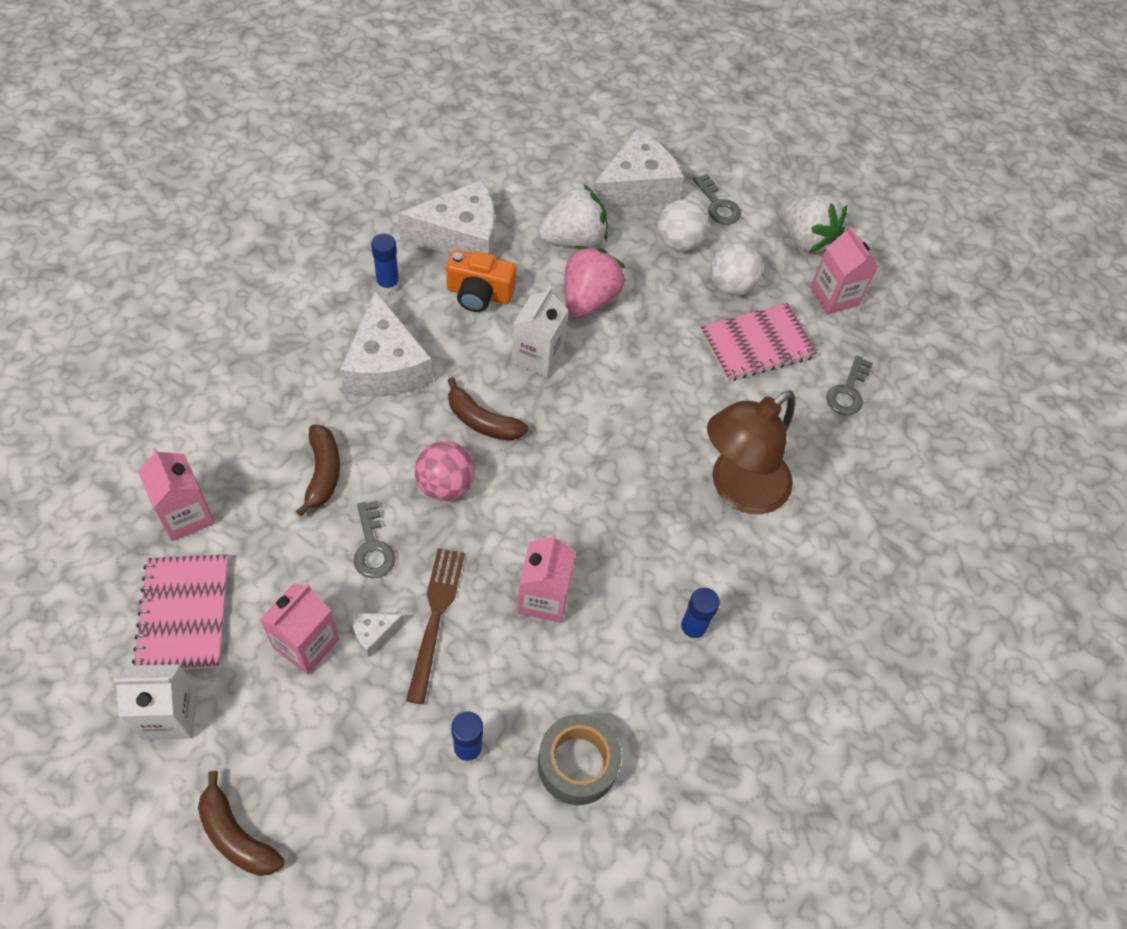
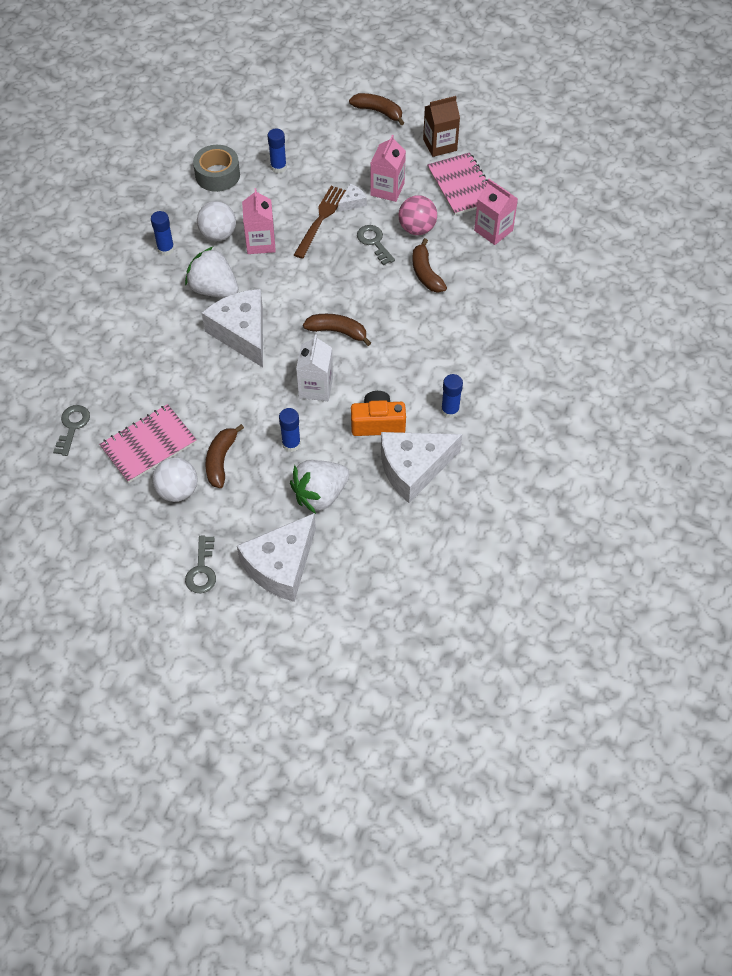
camera: 170 degrees right, 0 degrees up
(170, 715) = (440, 145): white carton -> brown carton
(386, 366) = (420, 350): white cheese -> white cheese (242, 333)
(435, 616) = (321, 218): brown fork -> brown fork turned 150 degrees counterclockwise
(445, 485) = (345, 286): pink ball -> pink ball (417, 228)
(589, 299) = (291, 444): pink strawberry -> blue glue stick
(675, 304) = (221, 460): none -> brown banana
(678, 243) = (230, 519): white ball -> white ball (218, 234)
(718, 205) = (202, 570): grey key -> grey key turned 135 degrees counterclockwise
(738, 489) = (148, 335): brown lamp -> none
(805, 239) = (117, 558): white strawberry -> white strawberry (214, 289)
(834, 296) = (87, 507): pink carton -> none

